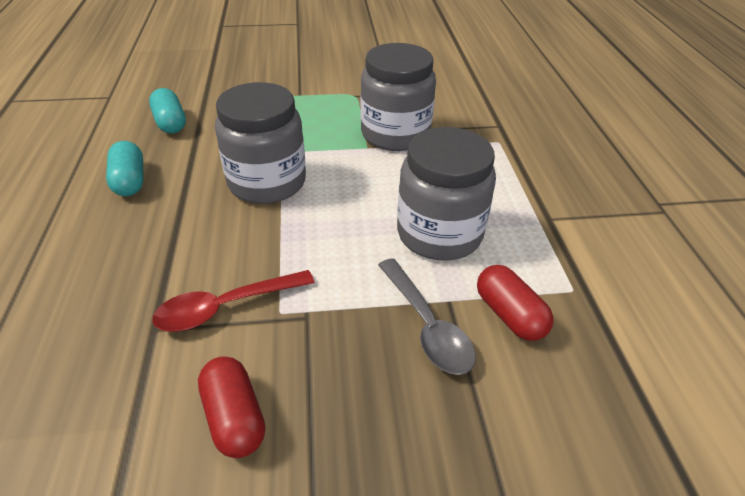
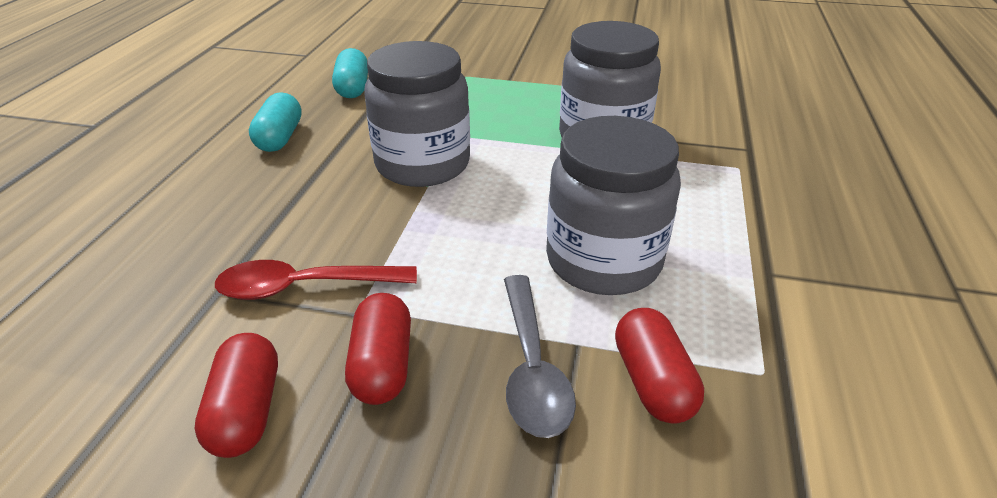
camera: 20 degrees right, 5 degrees down
(320, 353) = (382, 365): none -> red capsule

